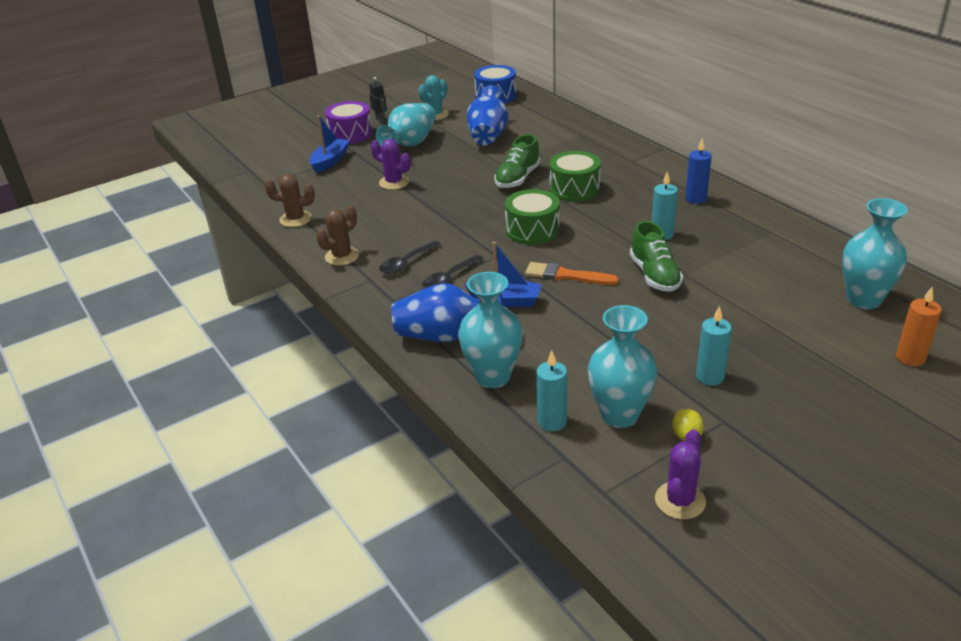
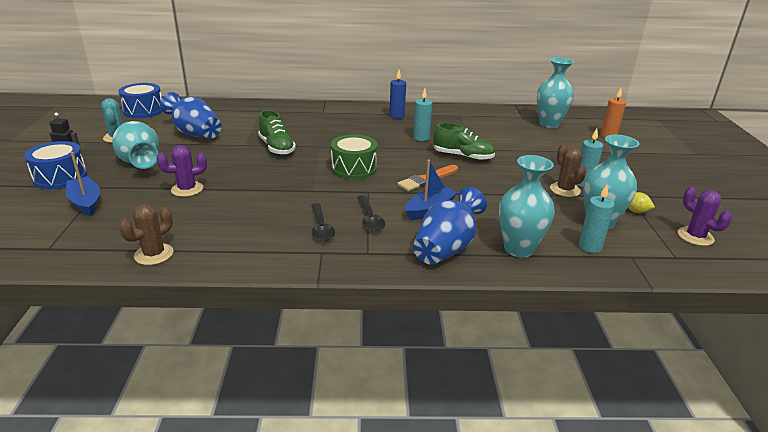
camera: 60 degrees left, 5 degrees down
(342, 256) = (262, 253): brown cactus -> brown cactus (565, 190)
(350, 134) = (60, 177): purple drum -> blue drum
(574, 189) = (325, 138): green drum -> none

